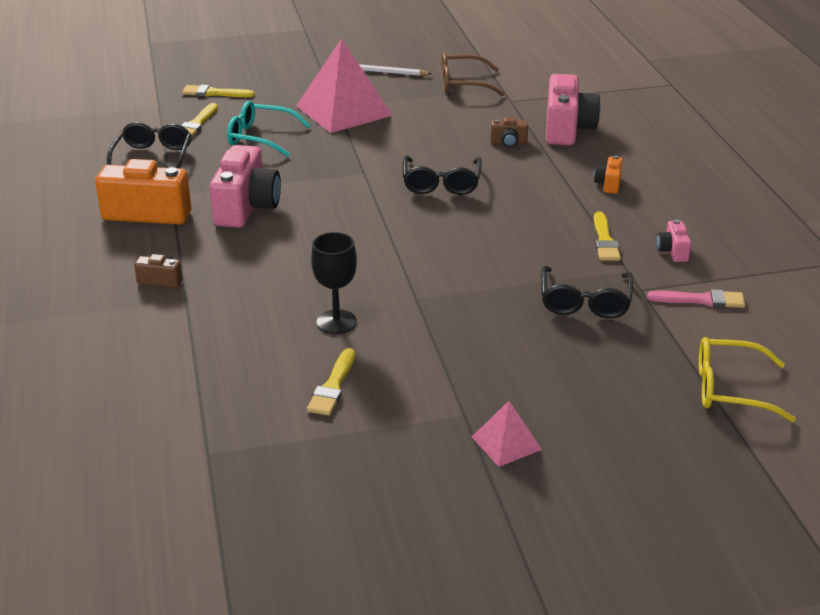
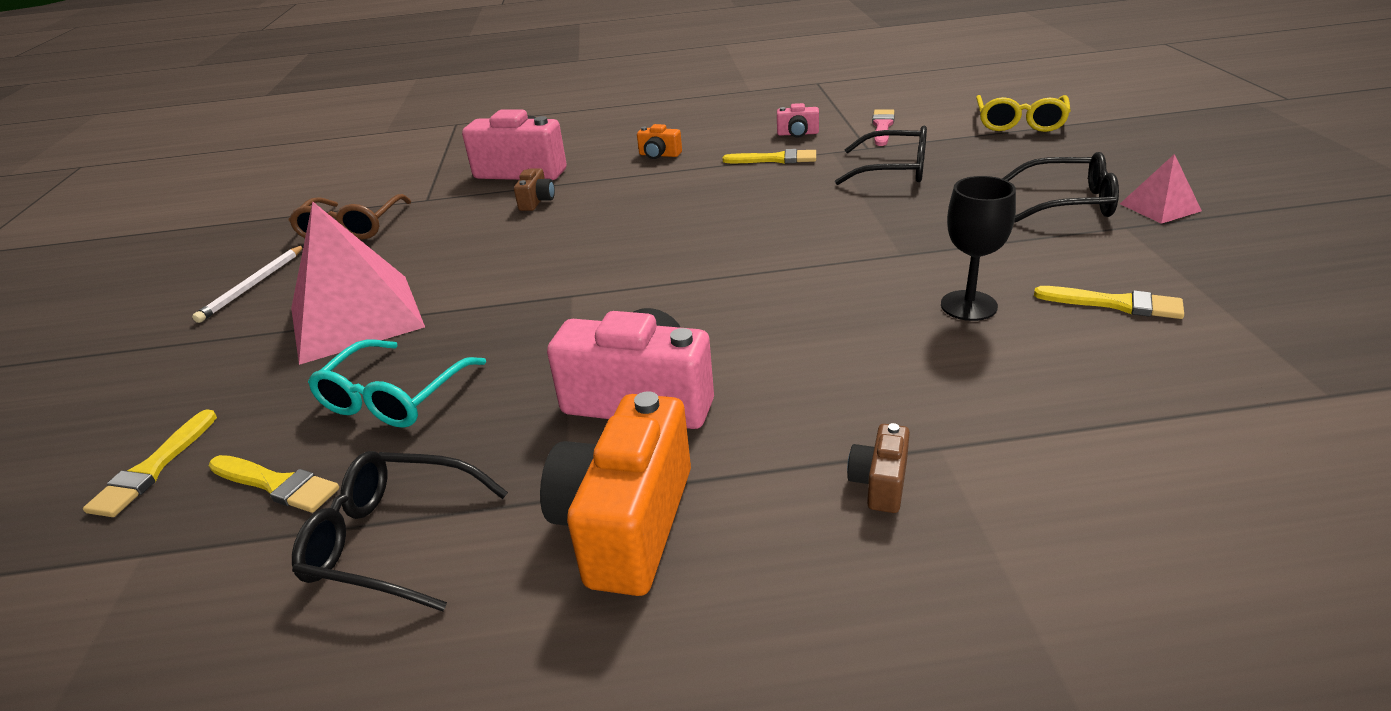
camera: 80 degrees left, 0 degrees up
(441, 183) = (623, 241): black glasses -> black glasses (1068, 202)

